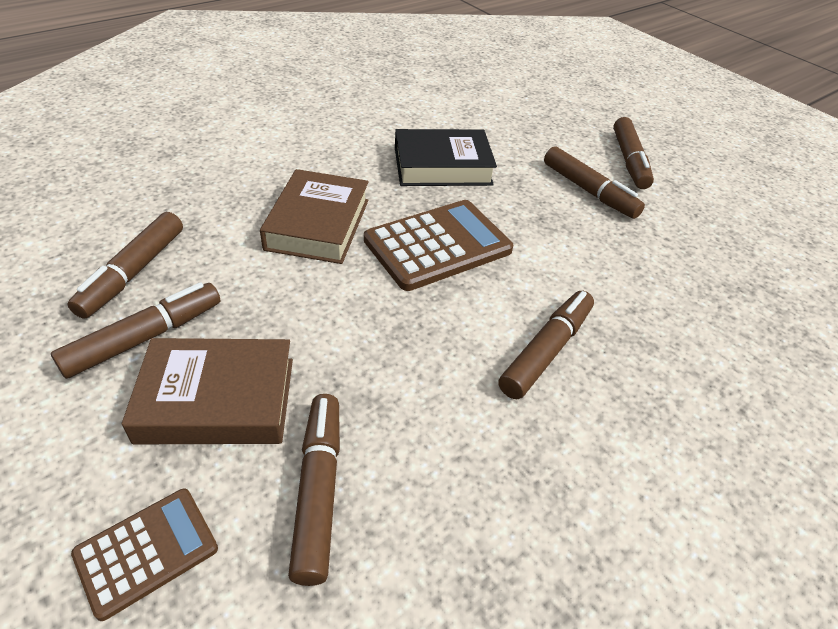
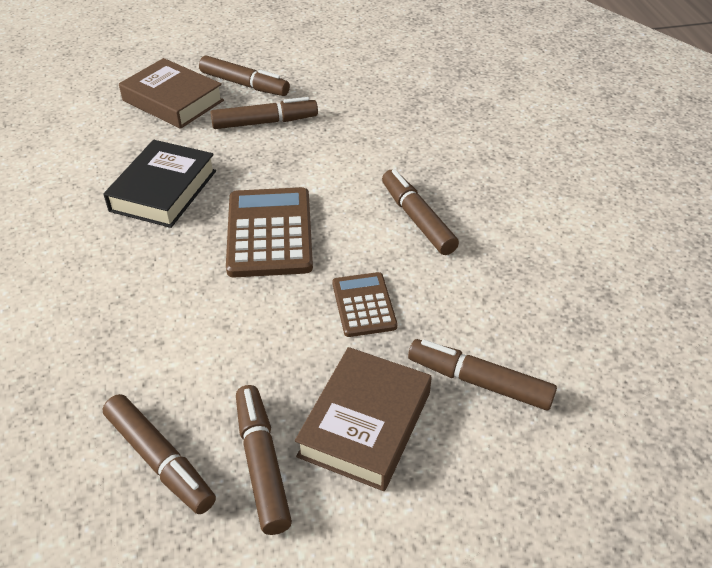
camera: 60 degrees left, 0 degrees up
(146, 551) = (489, 495): brown calculator -> brown calculator (363, 305)
(318, 224) = (185, 301): brown book -> brown book (173, 101)

